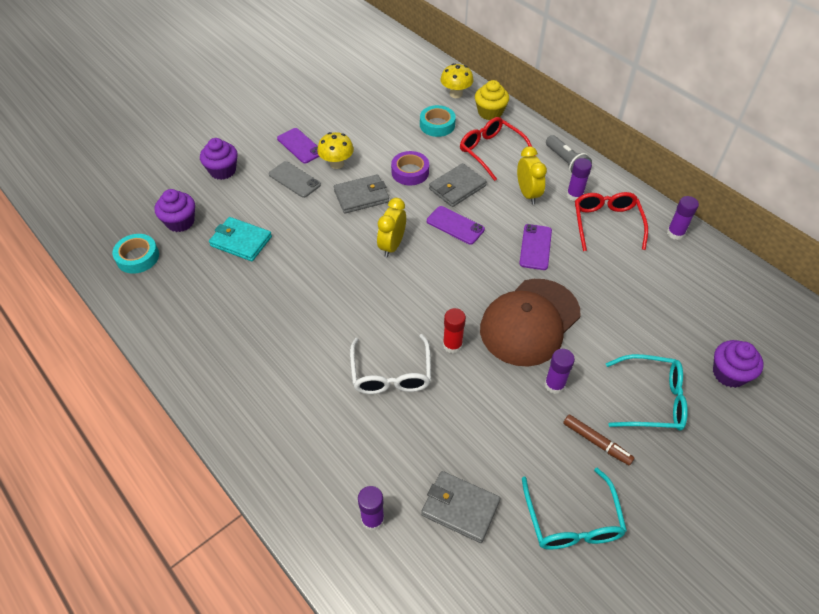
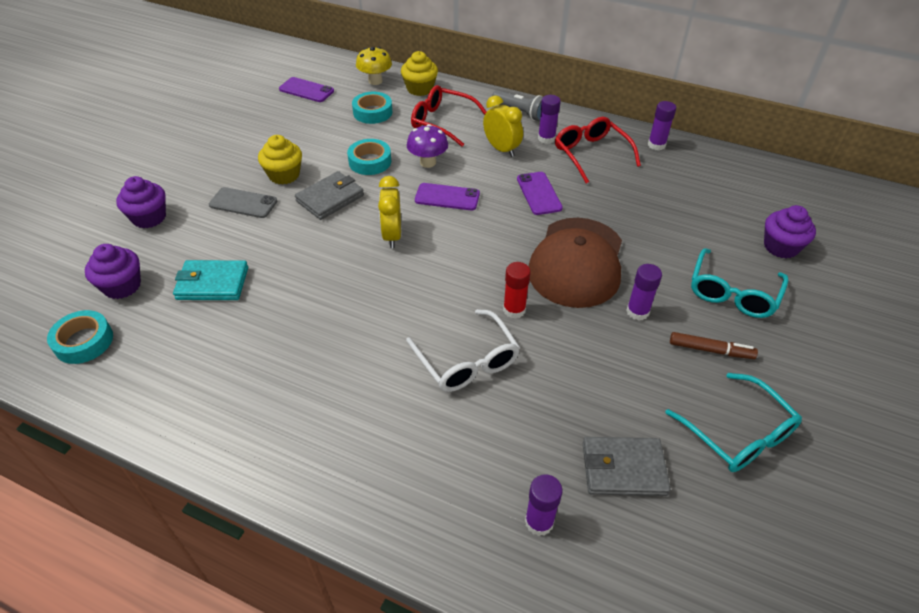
camera: 25 degrees left, 5 degrees down
(300, 146) = (231, 169): purple phone -> purple phone (306, 90)
(337, 164) = (284, 175): yellow mushroom -> yellow cupcake
(410, 172) = (370, 162): purple tape -> turquoise tape
(457, 187) = (428, 162): grey wallet -> purple mushroom
(652, 400) = (732, 293): turquoise glasses -> turquoise glasses turned 135 degrees clockwise

